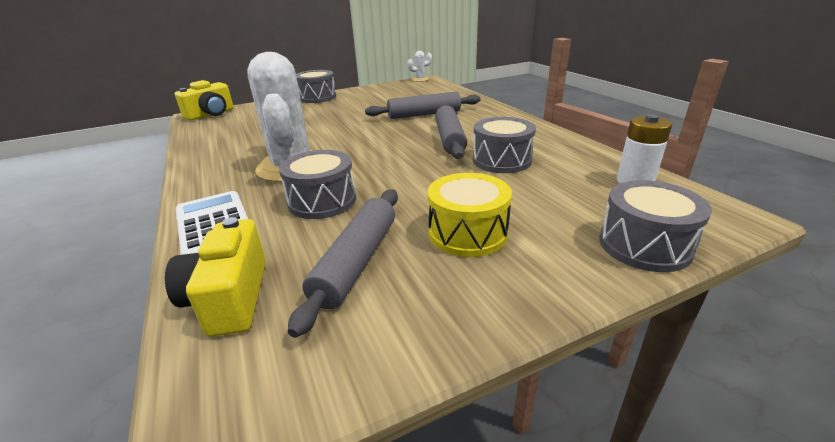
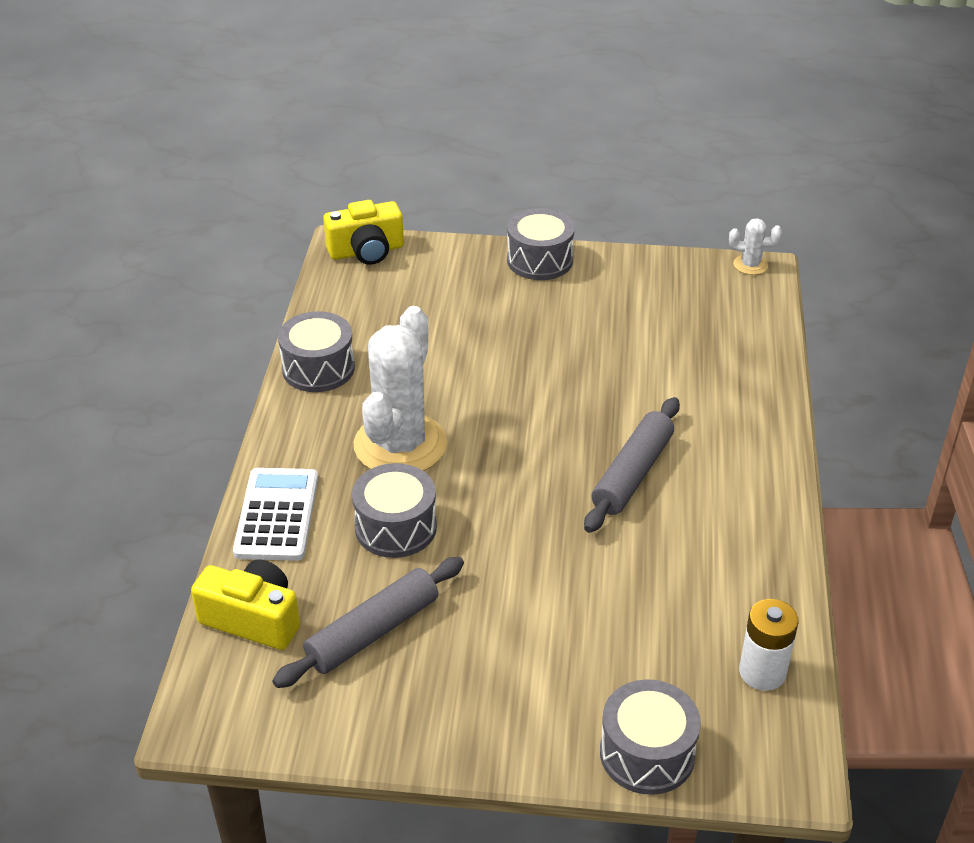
camera: 30 degrees right, 10 degrees up
(230, 298) = (253, 619): yellow camera -> yellow camera turned 90 degrees clockwise
(424, 114) = (655, 391): grey rolling pin -> none
(467, 233) = (498, 649): yellow drum -> none
(501, 160) = (651, 554): grey drum -> grey drum (318, 368)

